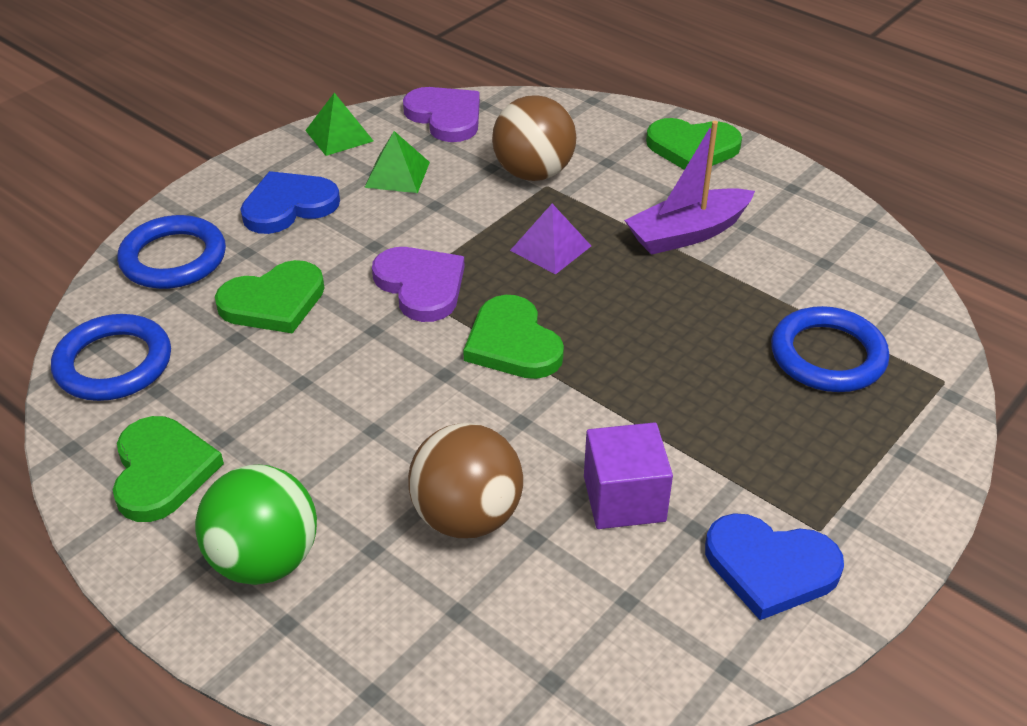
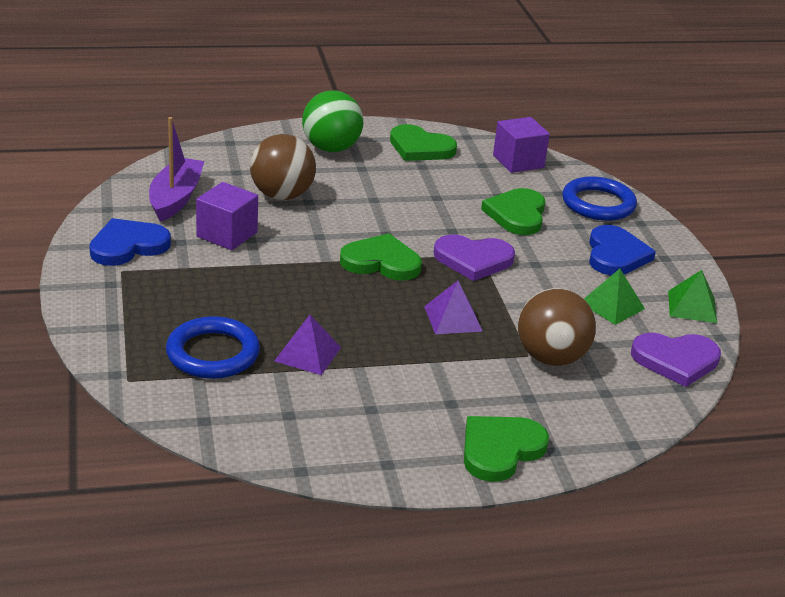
camera: 125 degrees right, 10 degrees down
(113, 363) = (518, 161): blue ring -> purple cube
(687, 233) = (397, 378): purple boat -> purple boat (175, 198)
(735, 300) = (307, 354): none -> purple pyramid

